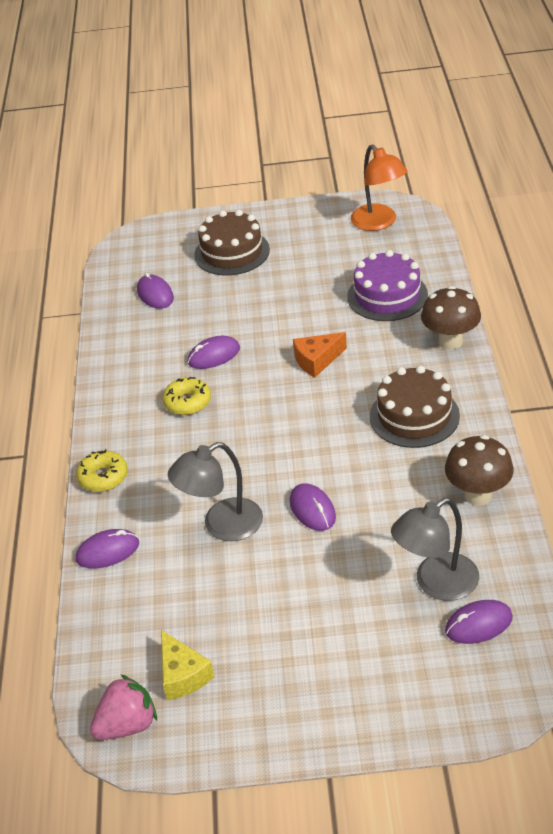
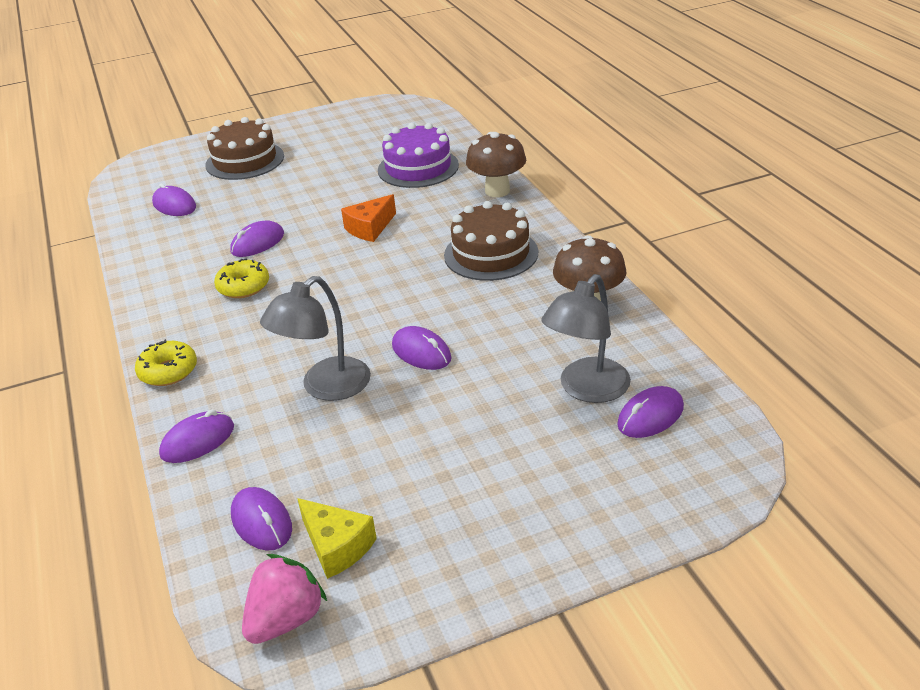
camera: 20 degrees left, 5 degrees down
(134, 638) = (261, 522): none -> purple mouse
(379, 223) = (384, 117): orange lamp -> none

